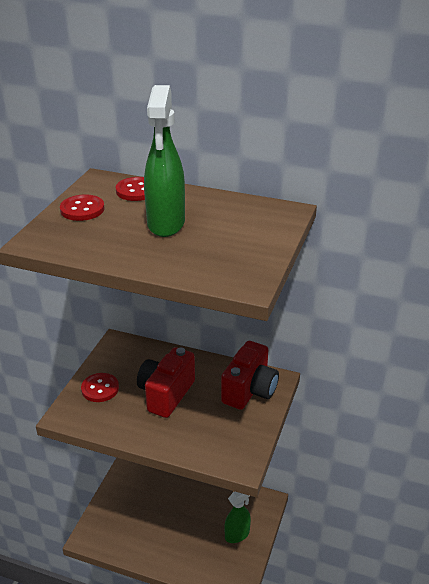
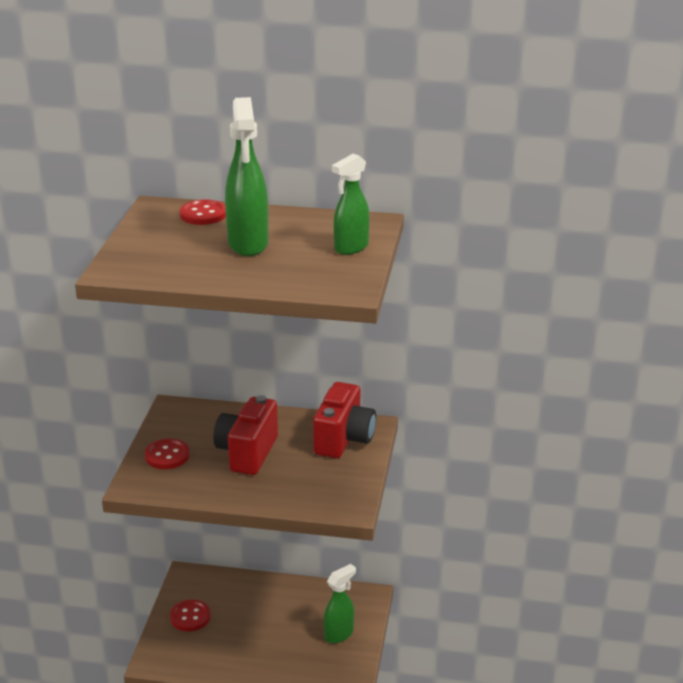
camera: 10 degrees left, 5 degrees down
(82, 209) = (150, 237): red button -> red button (190, 617)
(259, 237) = (351, 248): none -> green spray bottle

